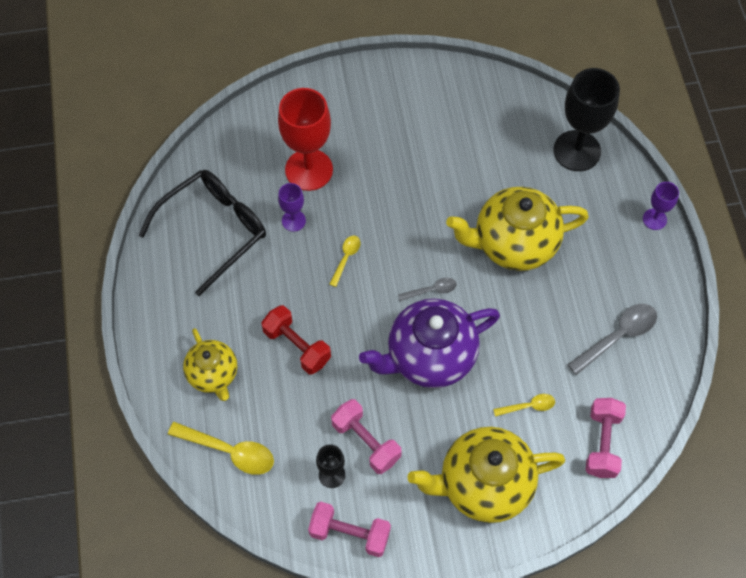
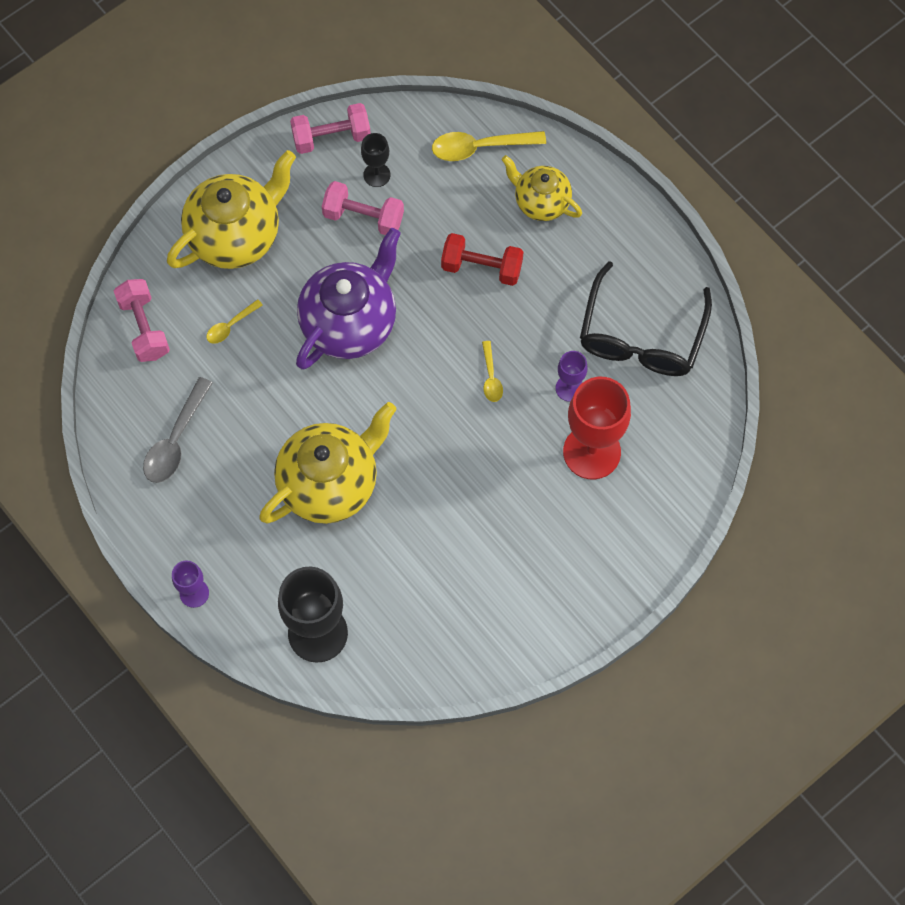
camera: 150 degrees right, 5 degrees up
(431, 290) = (386, 390): grey spoon -> none

